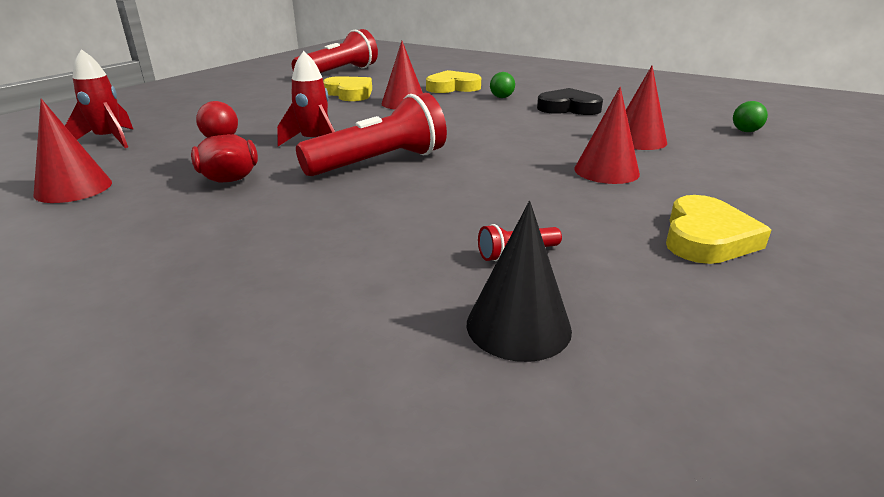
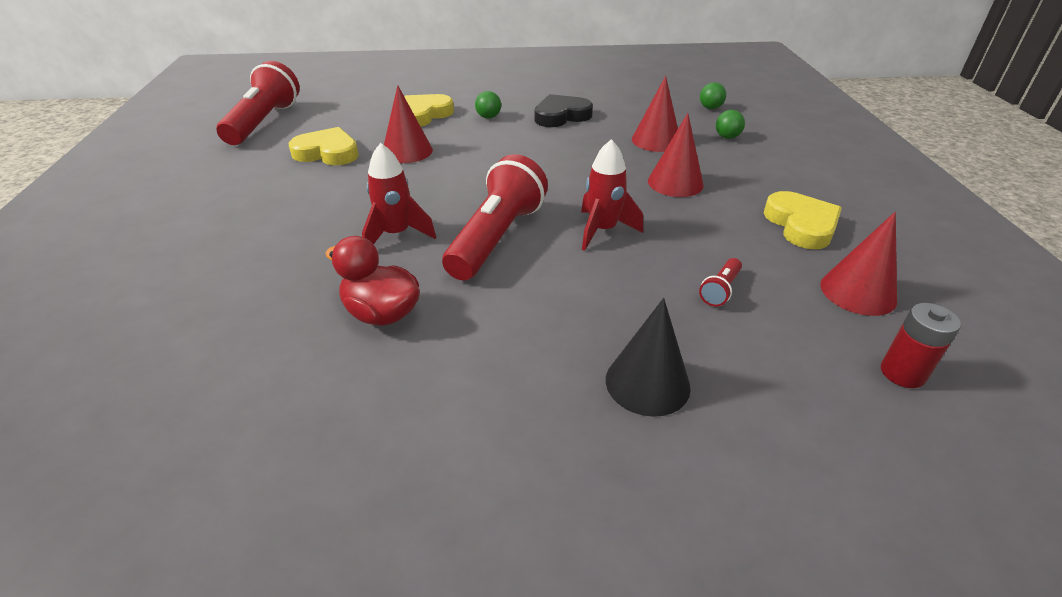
camera: 35 degrees left, 10 degrees up
(73, 188) = (221, 403): red cone -> red cone (858, 292)
(109, 140) = (134, 320): red rocket -> red rocket (602, 230)
(518, 326) = (796, 350): black cone -> black cone (647, 383)
(622, 402) = (902, 373): none -> red battery
(728, 154) = (727, 137): none -> green ball

